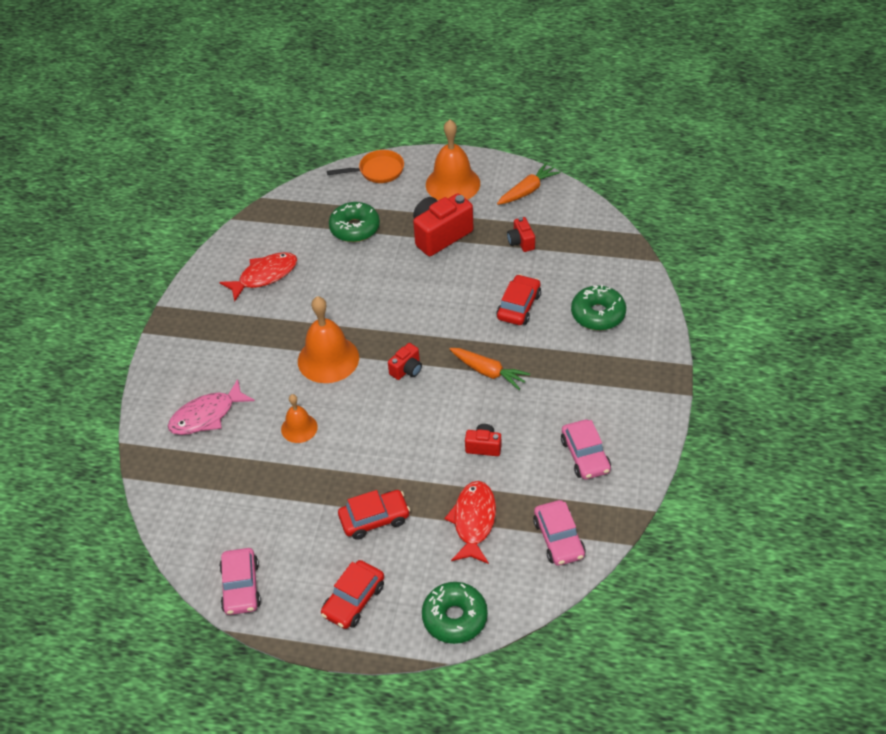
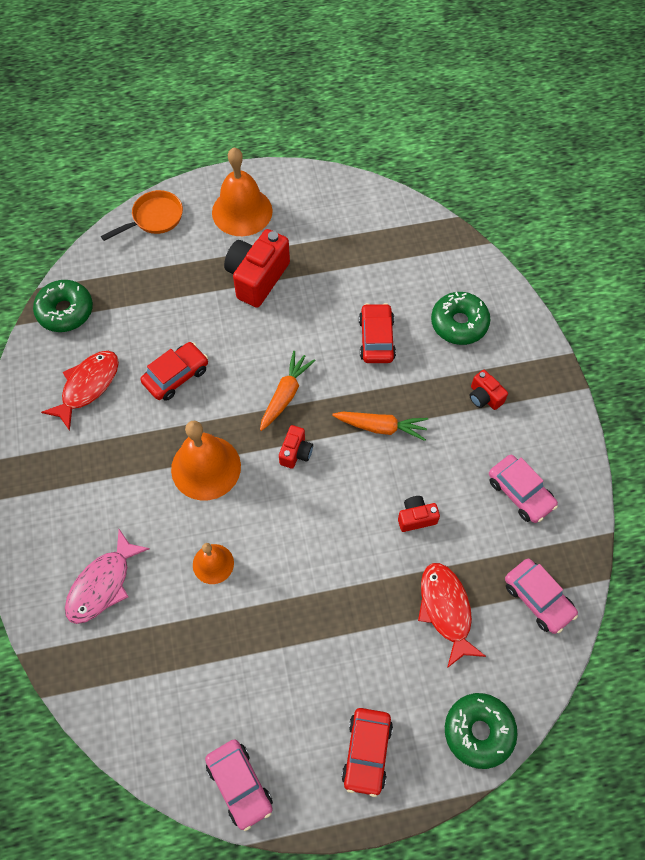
camera: 25 degrees left, 15 degrees up
(355, 228) = (161, 296): green donut -> green donut (65, 311)
(374, 519) = (344, 645): red car -> red car (176, 376)
(521, 242) = (344, 261): red camera -> red camera (484, 397)
(527, 191) = (323, 198): orange carrot -> orange carrot (285, 395)

